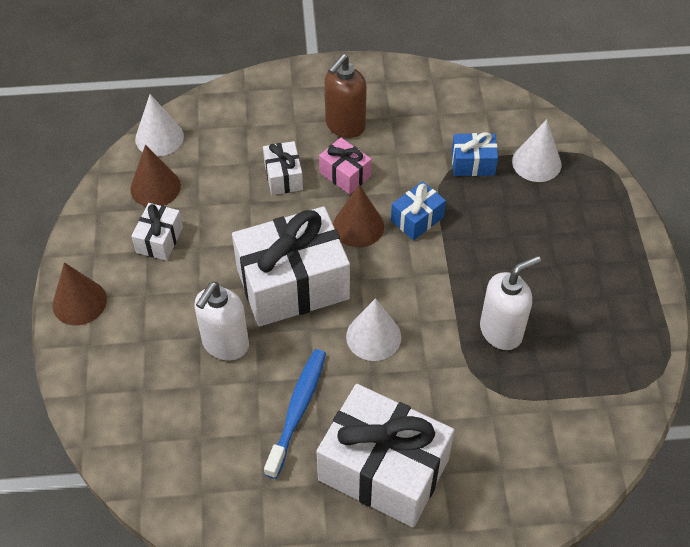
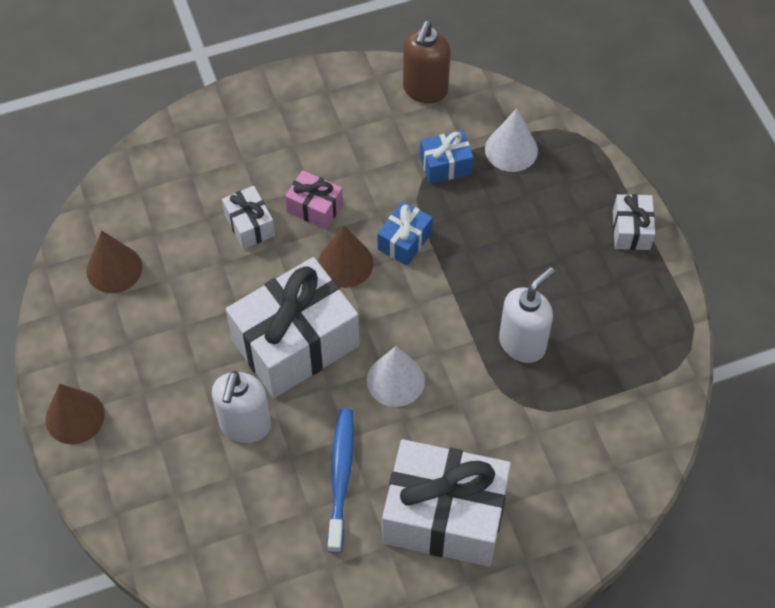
camera: 15 degrees left, 5 degrees up
(159, 137) = (99, 210): white cone -> none
(159, 240) = (138, 327): white gift -> white gift (631, 230)
(345, 126) = (298, 152): brown soap dispenser -> brown soap dispenser (425, 90)

